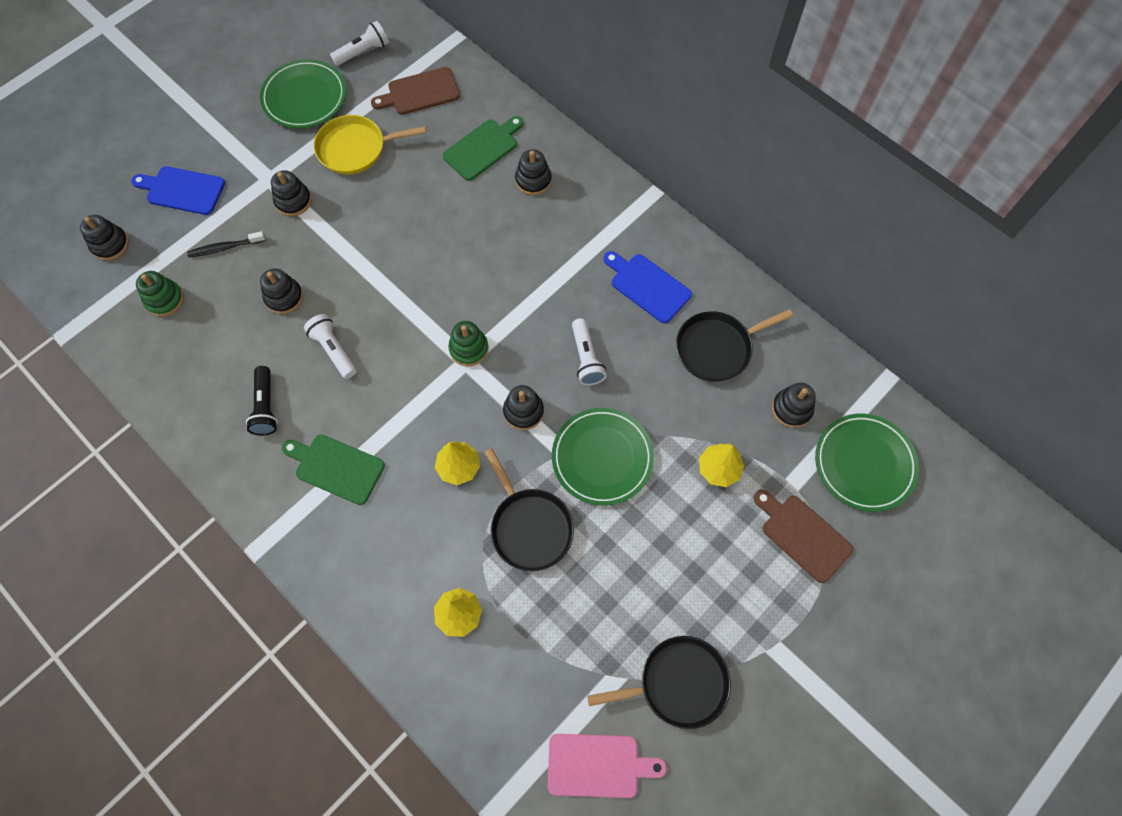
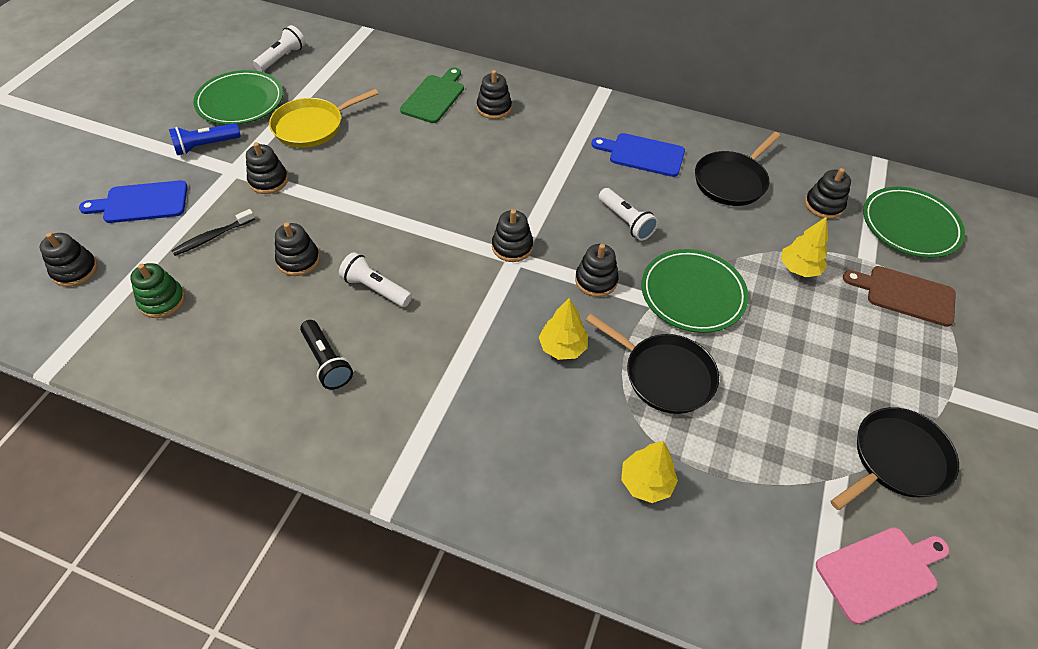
camera: 25 degrees left, 15 degrees down
(256, 142) = (205, 146): none -> blue flashlight
(336, 468) = (435, 392): green cutting board -> none
(420, 92) = (353, 73): brown cutting board -> none
(469, 348) = (512, 247): green stacking toy -> black stacking toy

